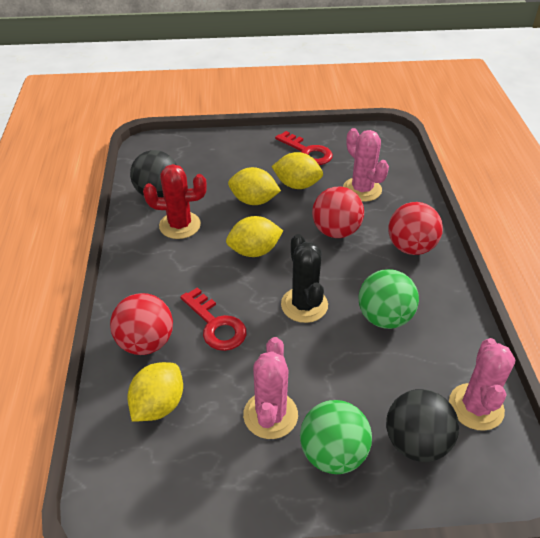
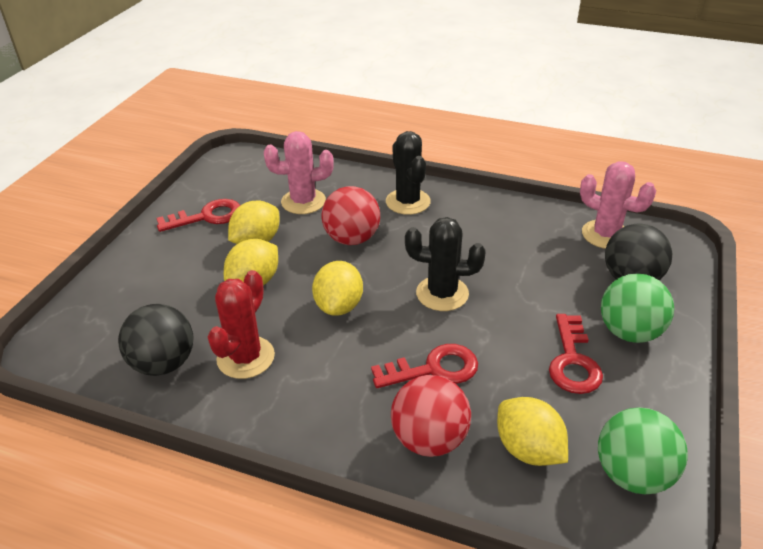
camera: 65 degrees left, 5 degrees down
(270, 415) = (572, 361): pink cactus -> red key
(384, 318) = (487, 248): green ball -> green ball (632, 474)
(411, 247) = (408, 202): red ball -> black cactus

